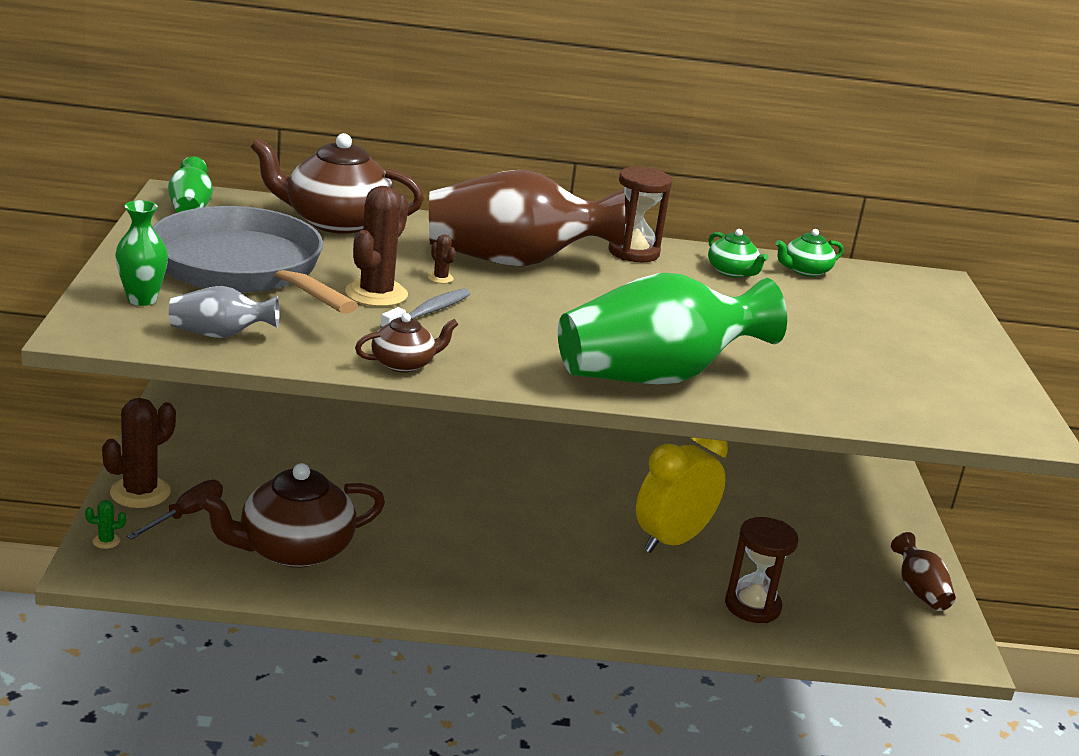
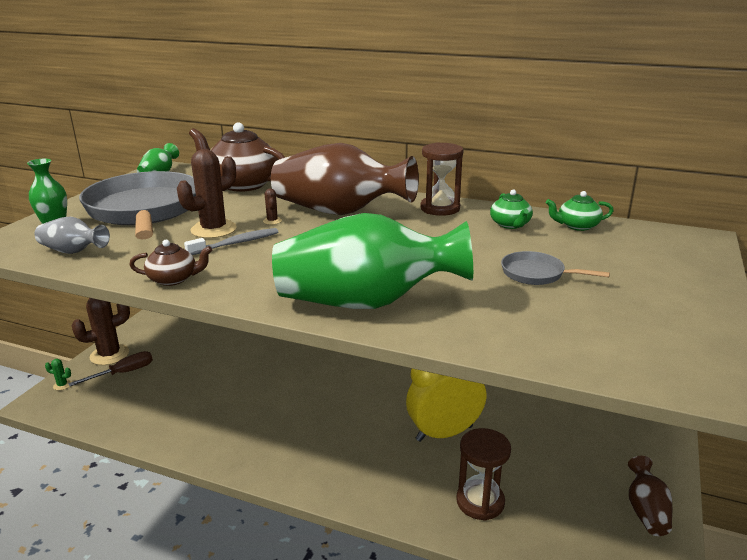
camera: 25 degrees right, 0 degrees up
(294, 550) = (168, 405): brown teapot -> none
(804, 333) = (536, 274): none -> grey pan

